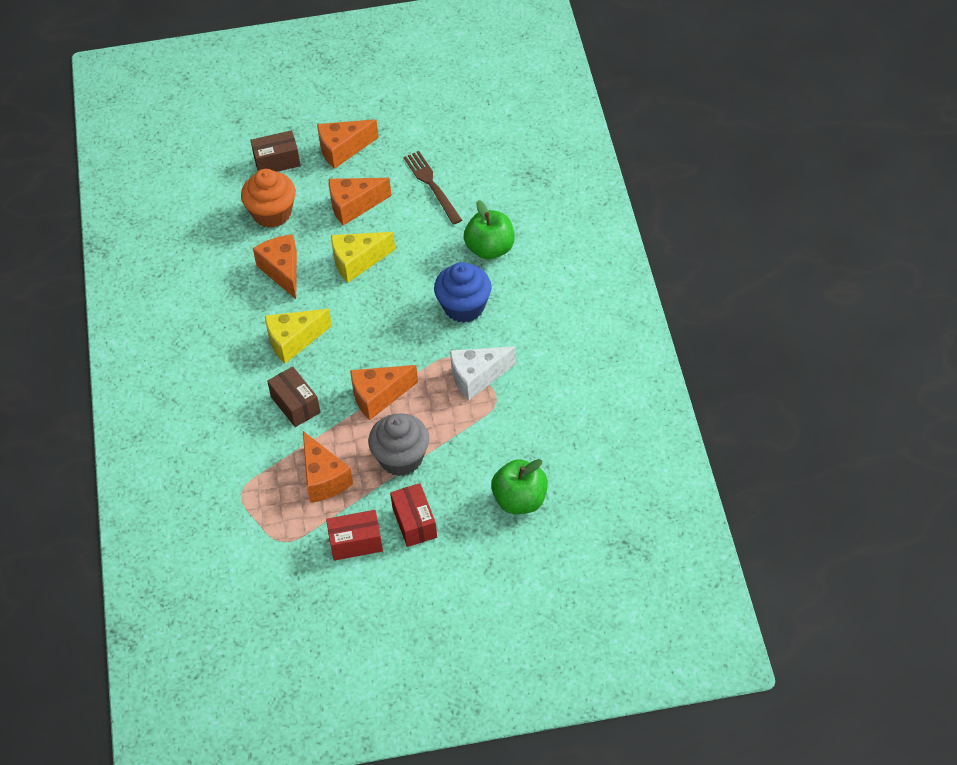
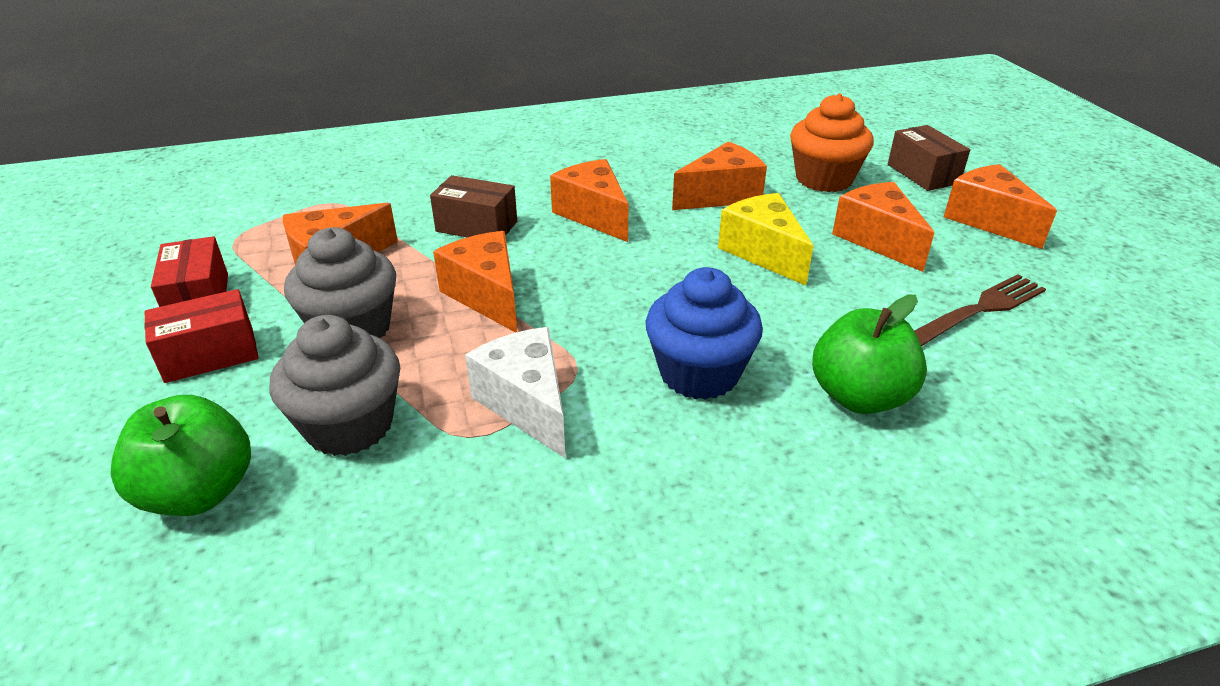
camera: 80 degrees right, 15 degrees down
(293, 341) = (593, 215): yellow cheese -> orange cheese
(295, 404) = (476, 226): brown box -> brown box turned 60 degrees clockwise
(482, 449) = (349, 425): none -> grey cupcake

